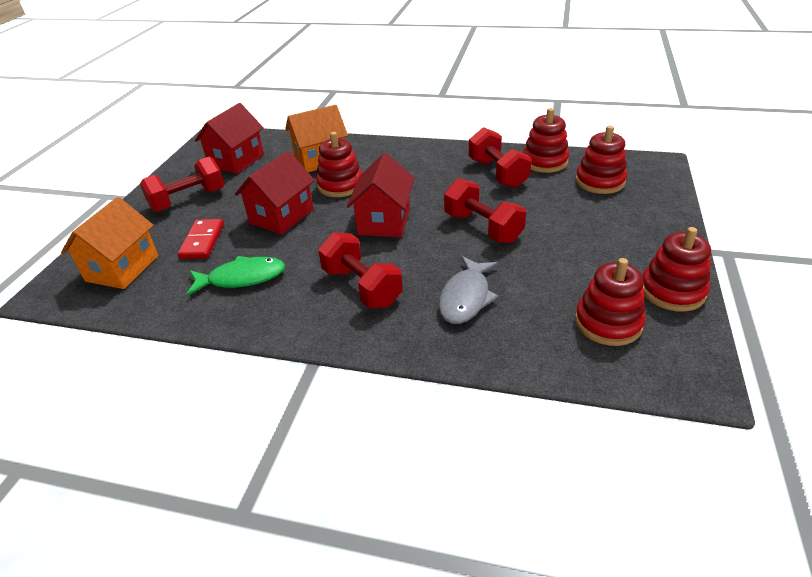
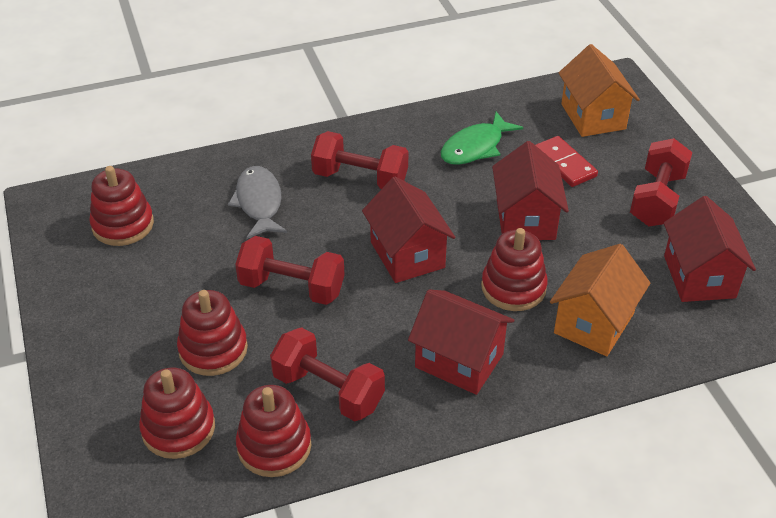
camera: 145 degrees right, 5 degrees up
(411, 165) = (459, 360): none -> red house
(672, 291) = (67, 279): red stacking toy -> red stacking toy (213, 349)

